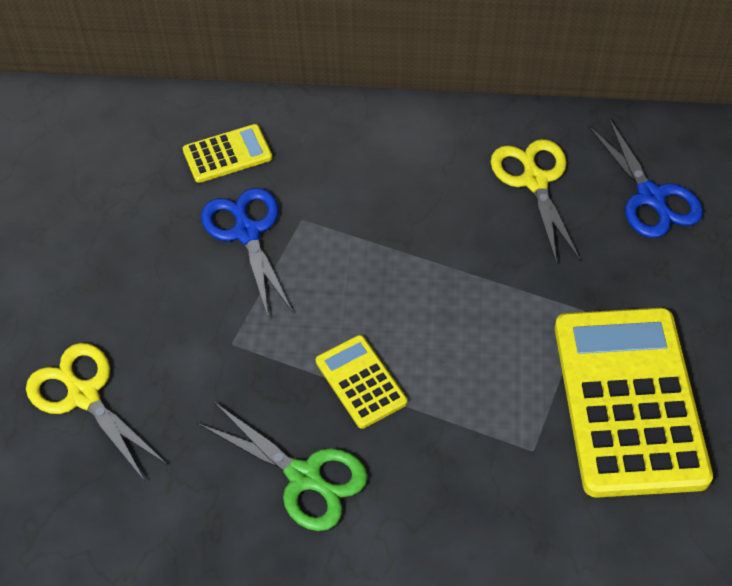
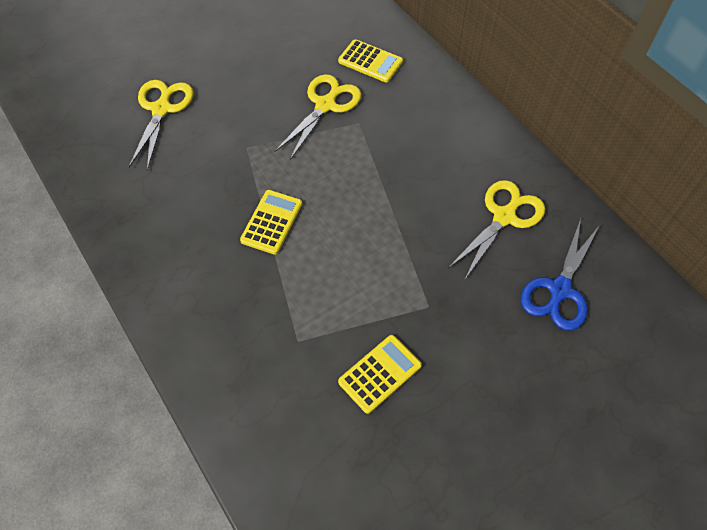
camera: 50 degrees right, 5 degrees up
(247, 233) = (325, 105): blue scissors -> yellow scissors
(304, 477) = (187, 236): green scissors -> none
(628, 401) = (379, 373): yellow calculator -> yellow calculator, size x0.47

